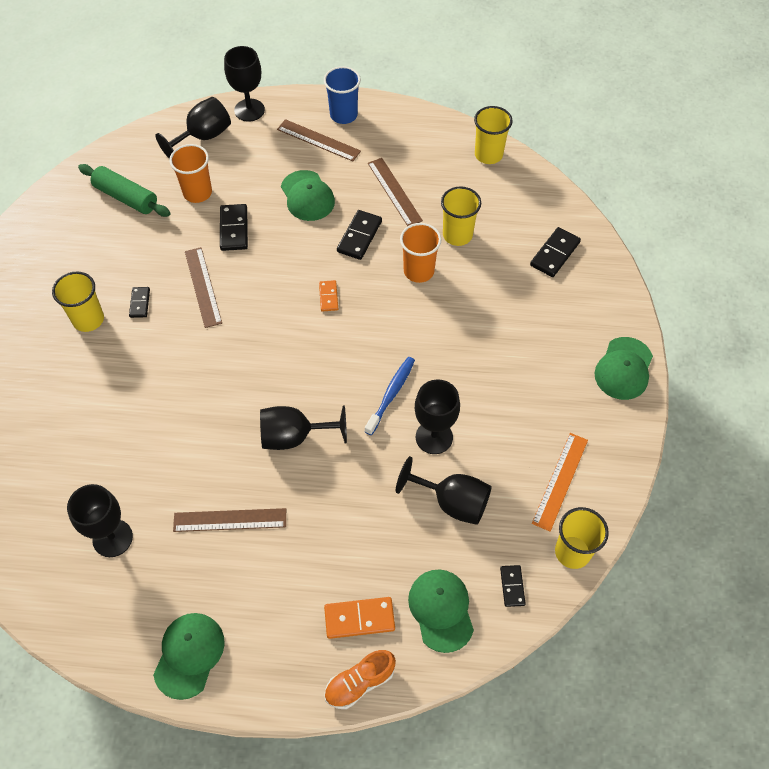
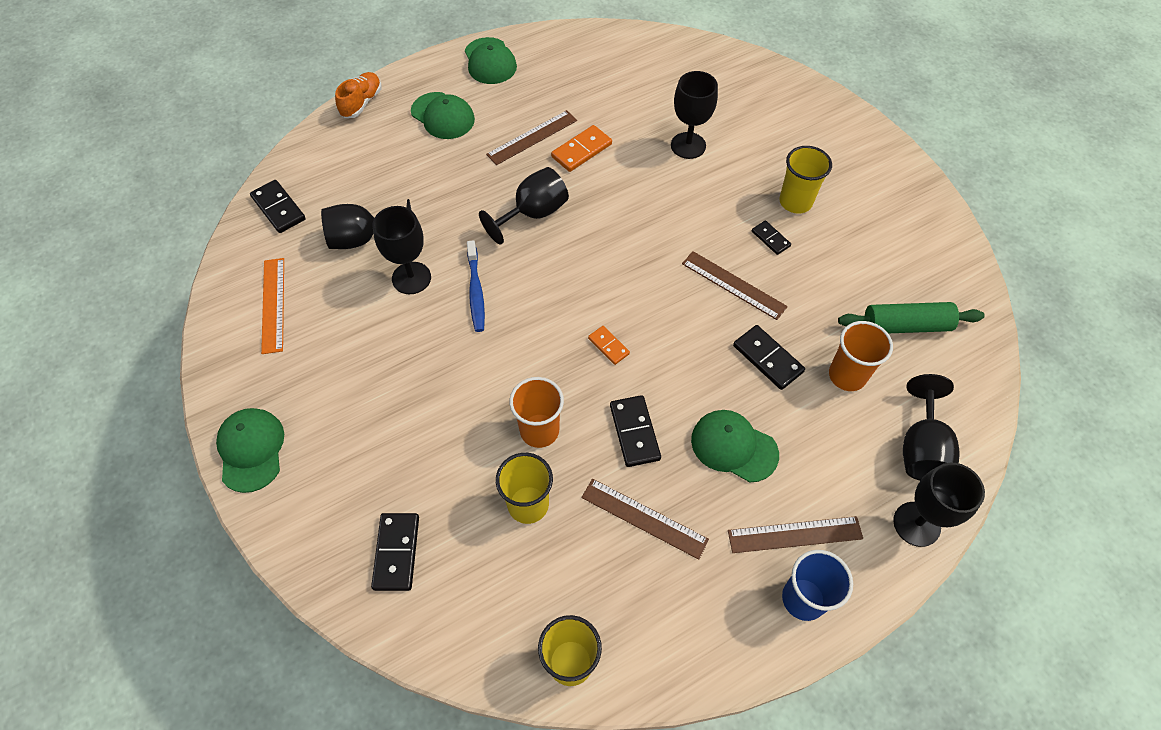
camera: 145 degrees right, 0 degrees up
(112, 538) = (605, 87): black goblet -> black goblet (688, 145)
(359, 618) = (387, 133): orange domino -> orange domino (581, 151)
(441, 610) = (328, 167): green cap -> green cap (443, 116)
(512, 586) = (278, 208): black domino -> black domino, size x1.63
(572, 552) = (237, 256): yellow cup -> none

